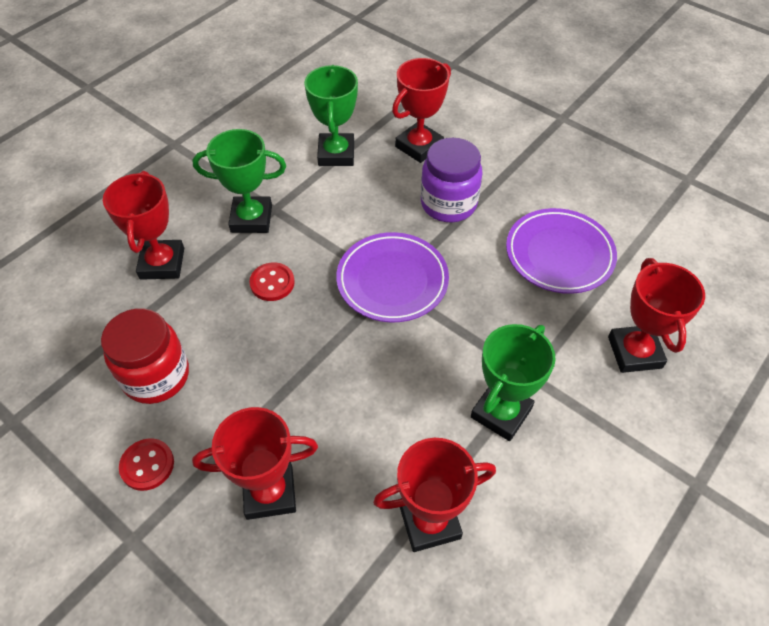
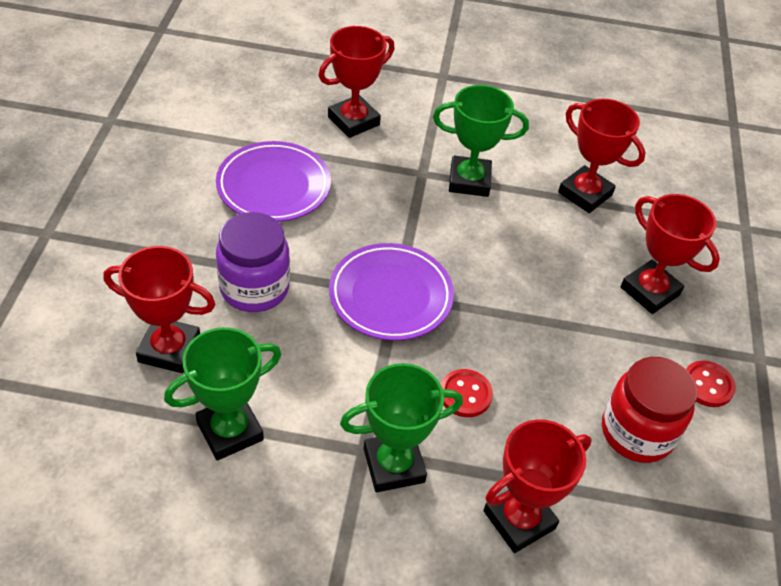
camera: 125 degrees left, 5 degrees down
(251, 219) = (394, 465): green trophy -> green trophy turned 75 degrees counterclockwise

